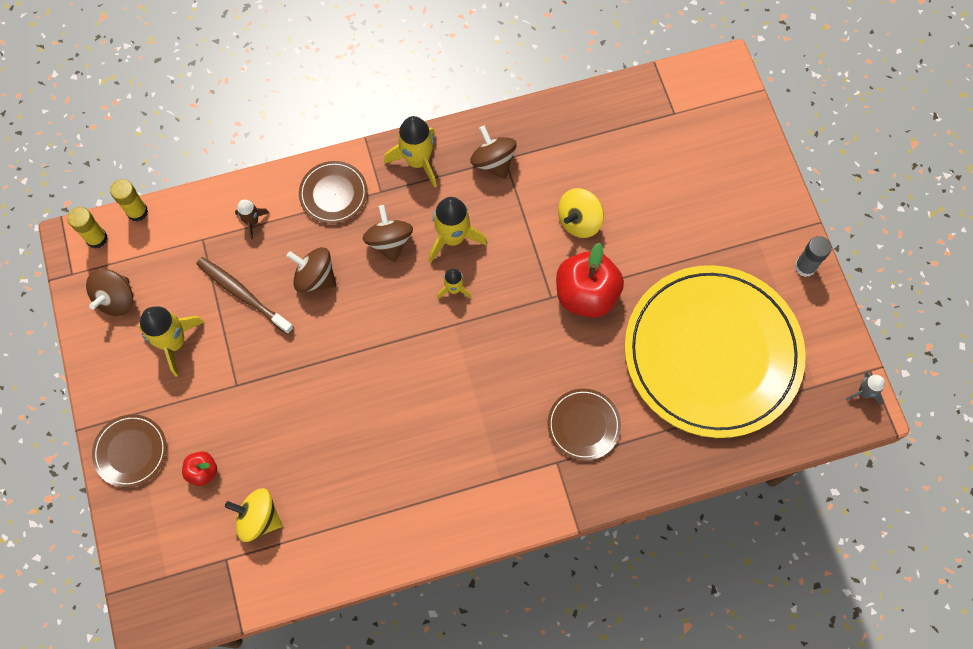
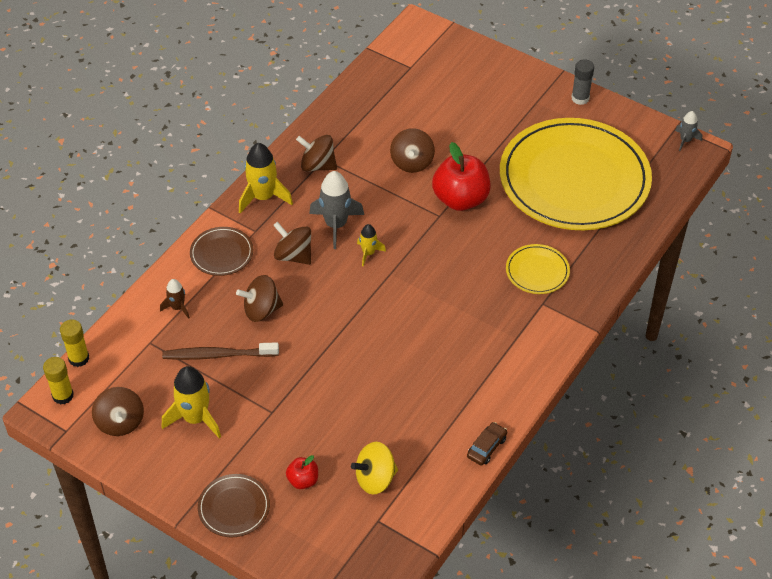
camera: 40 degrees left, 20 degrees down
(374, 566) = (486, 447): none -> brown car
(453, 238) = (336, 225): yellow rocket -> grey rocket
(579, 221) = (412, 162): yellow spinning top -> brown spinning top
(583, 425) = (537, 271): brown plate -> yellow plate

